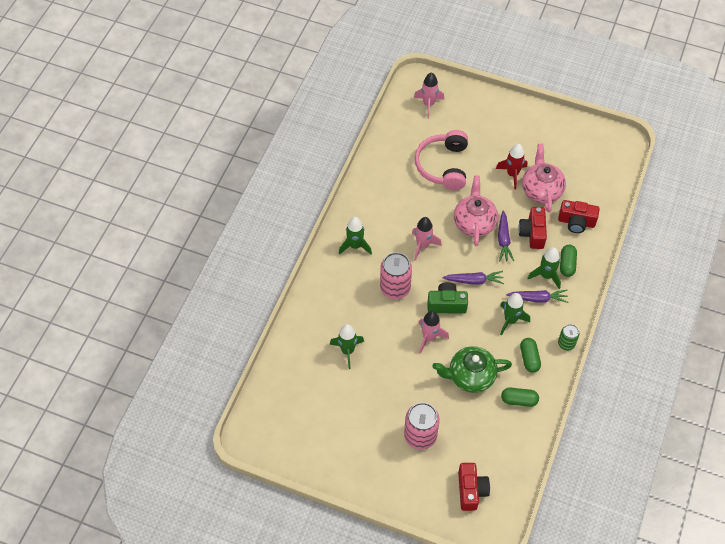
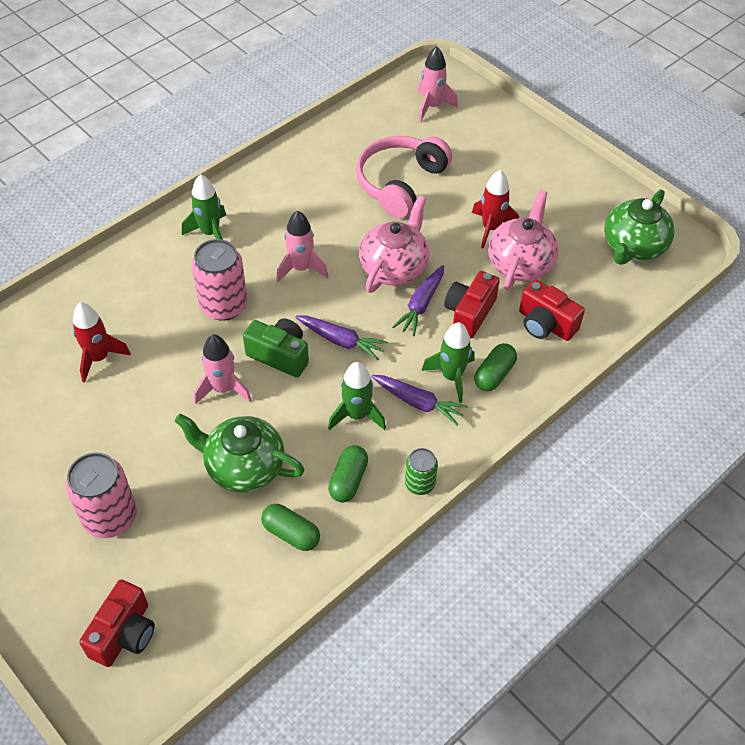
camera: 25 degrees right, 5 degrees down
(347, 351) = (99, 358): green rocket -> red rocket
(595, 153) = (633, 247): none -> green teapot

